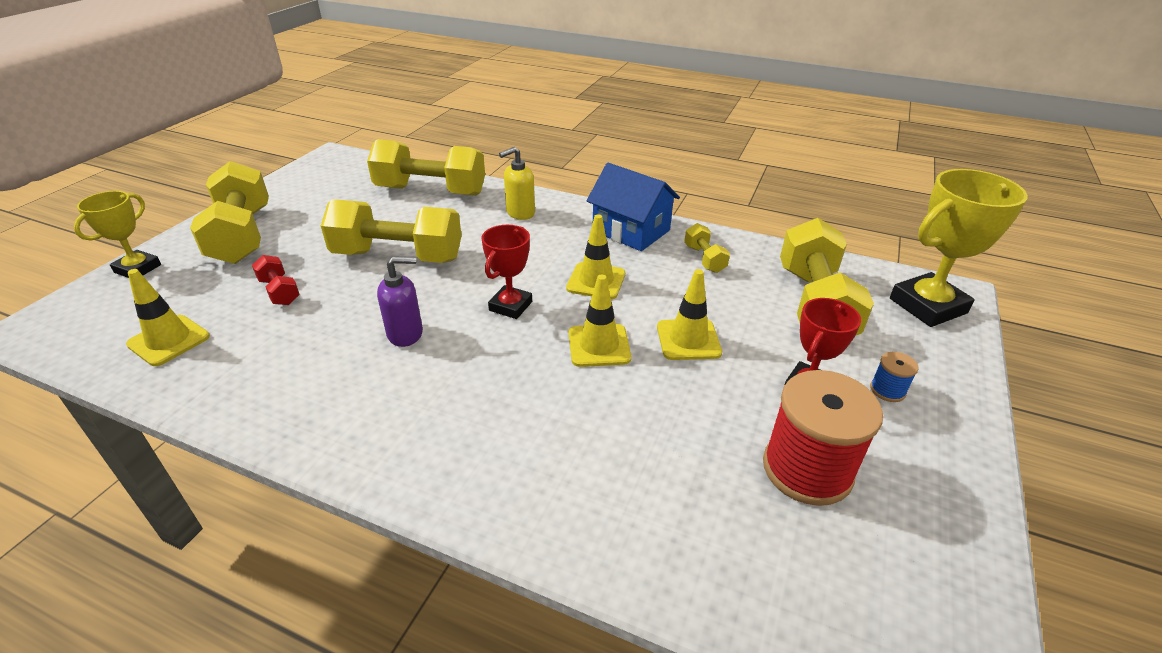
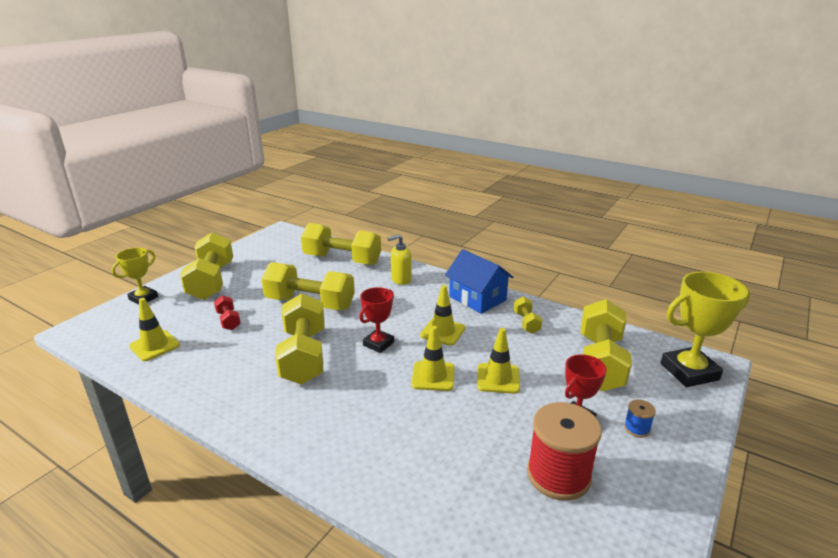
camera: 10 degrees right, 10 degrees down
(405, 334) = (304, 356): purple soap dispenser -> yellow dumbbell

